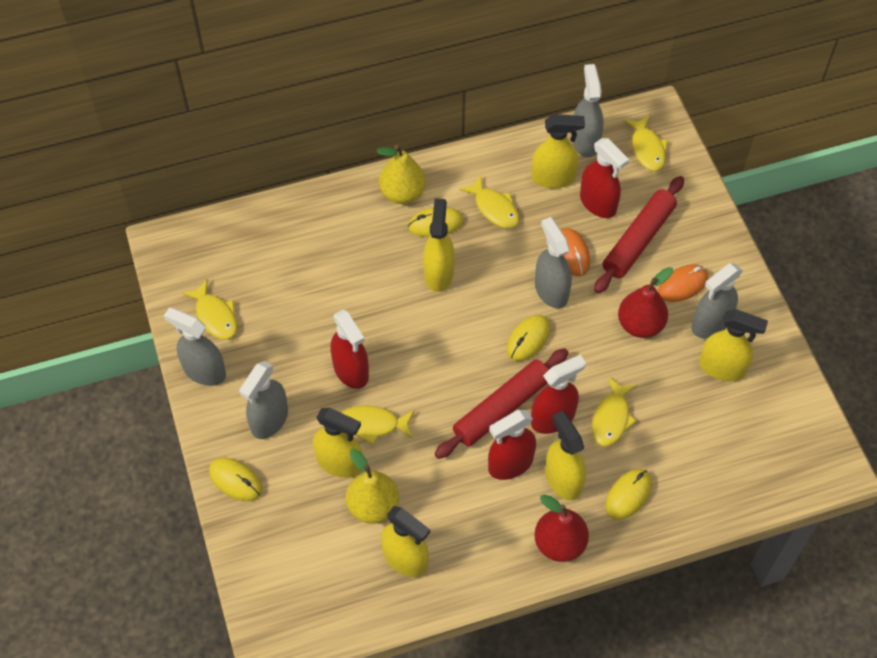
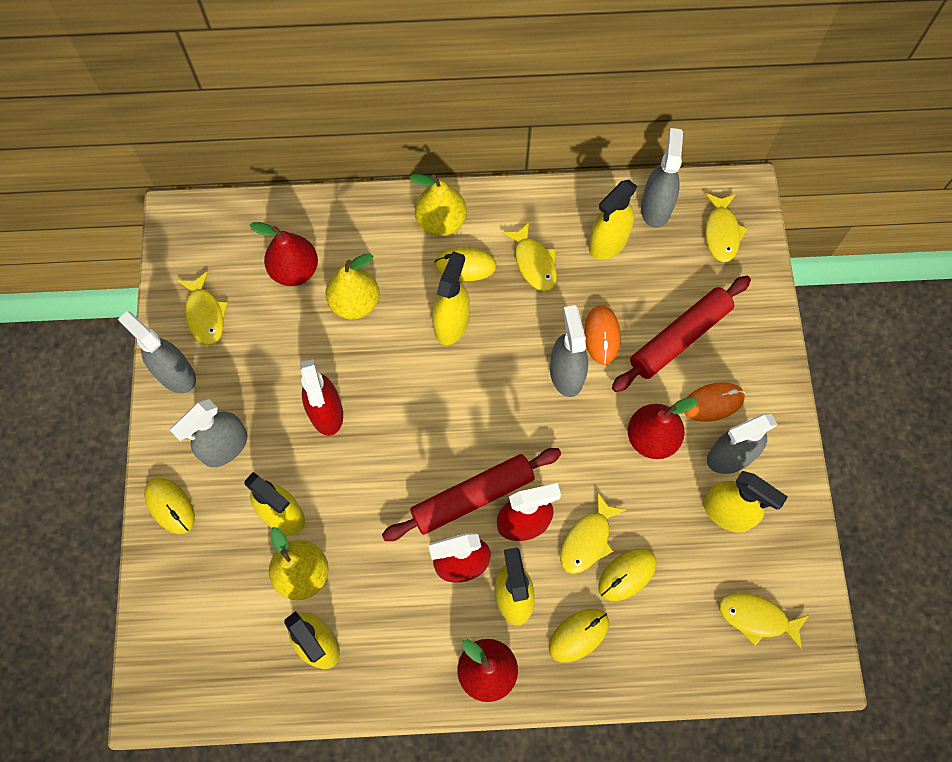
camera: 15 degrees right, 10 degrees up
(285, 262) = (295, 270): none -> red pear
(347, 276) = (355, 303): none -> yellow pear
(372, 424) = (329, 480): yellow fish -> yellow fish (756, 618)
(528, 339) = (524, 424): yellow mouse -> yellow mouse (627, 575)
(553, 178) = (608, 242): yellow spray bottle -> yellow spray bottle turned 120 degrees clockwise
(598, 203) = (648, 284): red spray bottle -> none

